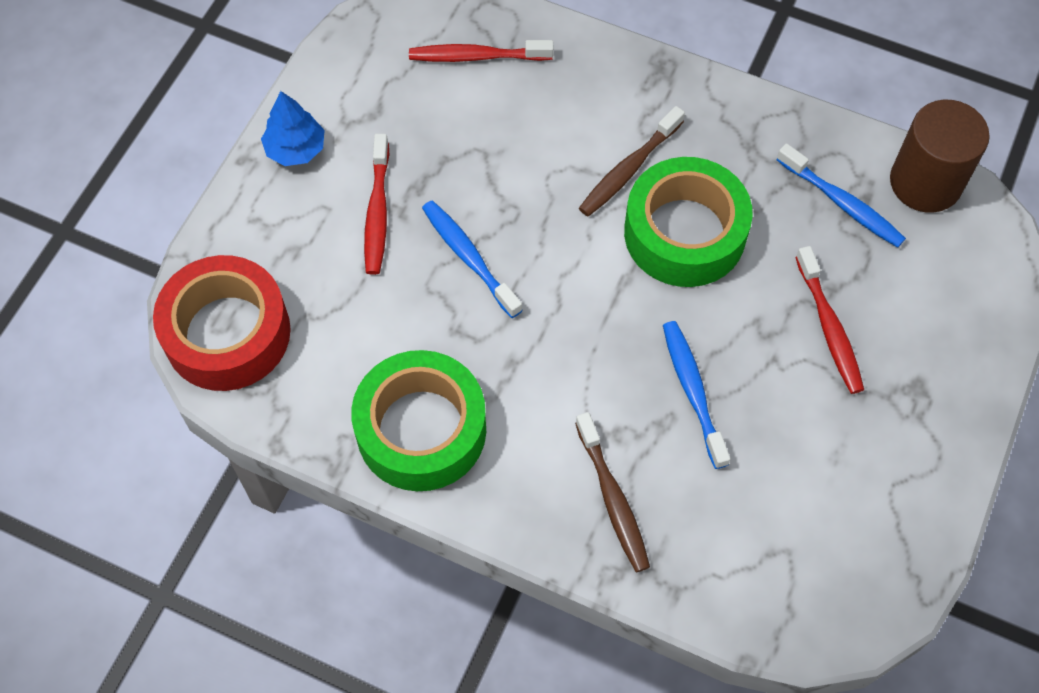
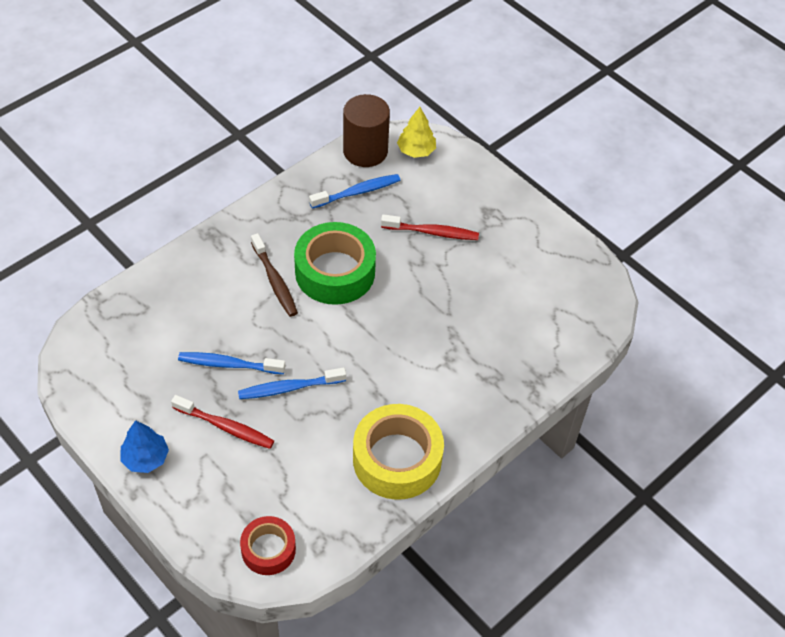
camera: 70 degrees left, 10 degrees down
(227, 333) = (268, 549): red tape -> red tape, size x0.58
(421, 429) = (397, 459): green tape -> yellow tape
(476, 56) = (139, 327): red toothbrush -> none
(613, 499) = (489, 377): brown toothbrush -> none
(693, 391) = (439, 311): blue toothbrush -> blue toothbrush (228, 364)
(971, 247) = (416, 151): none -> yellow tree

